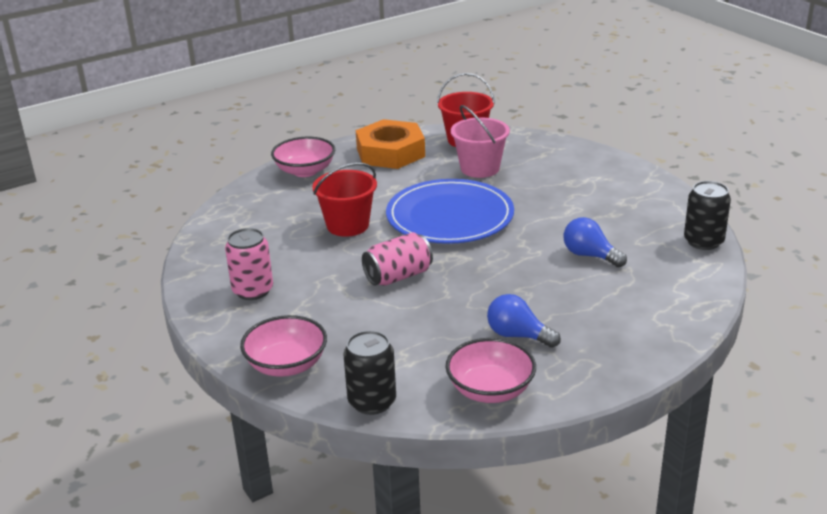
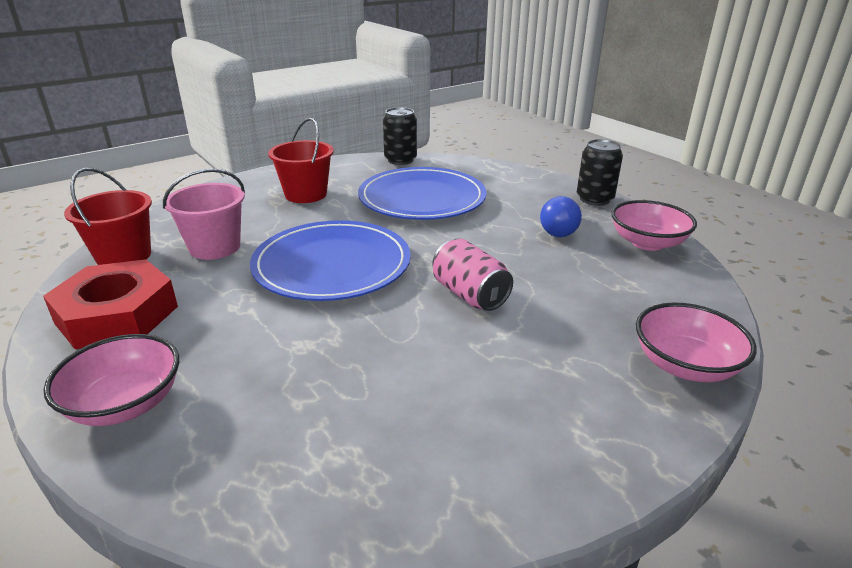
camera: 95 degrees left, 0 degrees up
(253, 291) = (528, 420): pink can -> none
(347, 225) = (338, 341): red bucket -> red bucket (306, 194)
(372, 402) = (708, 301): black can -> black can (594, 199)
(390, 152) = (117, 315): orange nut -> red nut
(590, 255) = (422, 198): blue light bulb -> blue plate

